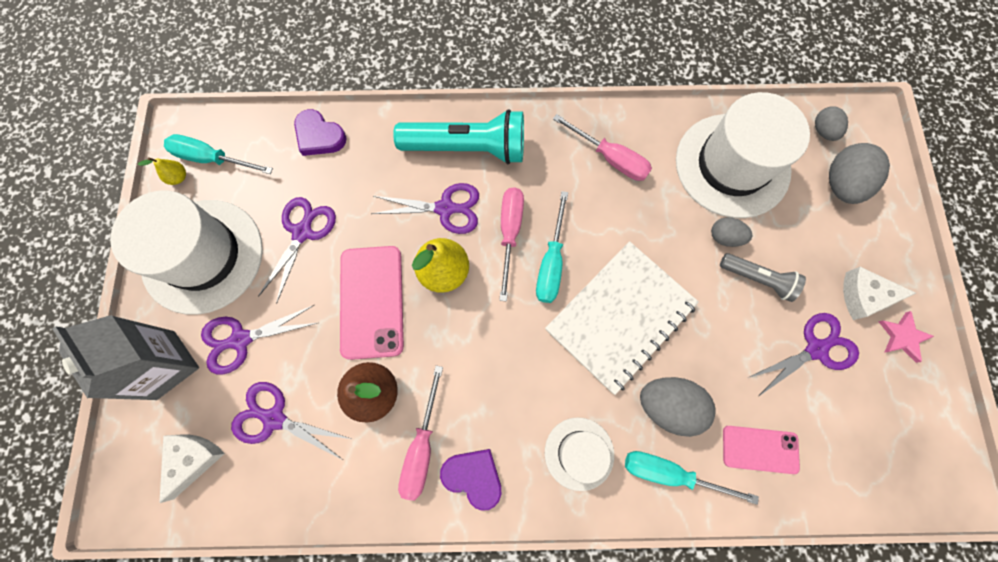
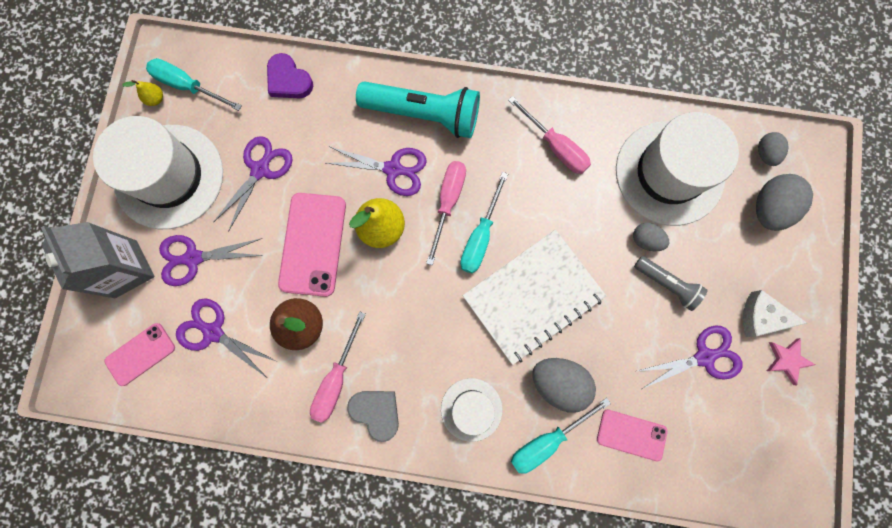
camera: 10 degrees right, 5 degrees up
(193, 459) = (140, 354): white cheese -> pink phone
(473, 476) = (376, 412): purple heart -> grey heart
(670, 473) = (547, 440): turquoise screwdriver -> turquoise screwdriver turned 60 degrees counterclockwise

